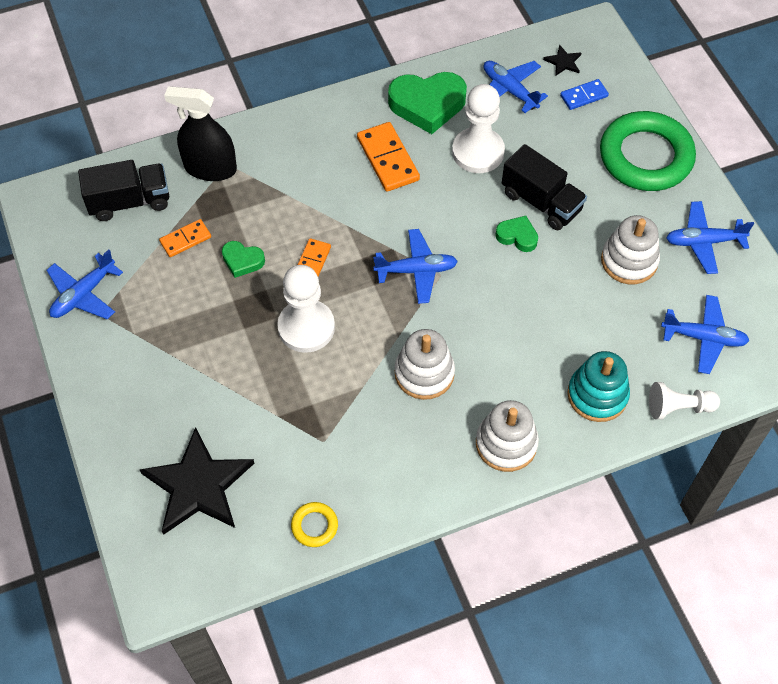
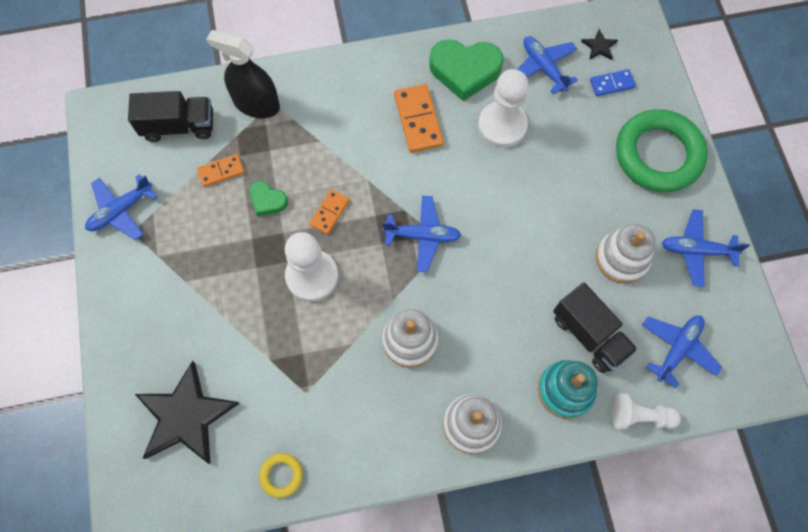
camera: 10 degrees right, 10 degrees up
(517, 236) = (522, 216): green heart -> none
(541, 202) = (551, 185): black truck -> black truck (589, 334)
(703, 338) = (677, 349): blue plane -> blue plane turned 75 degrees counterclockwise

